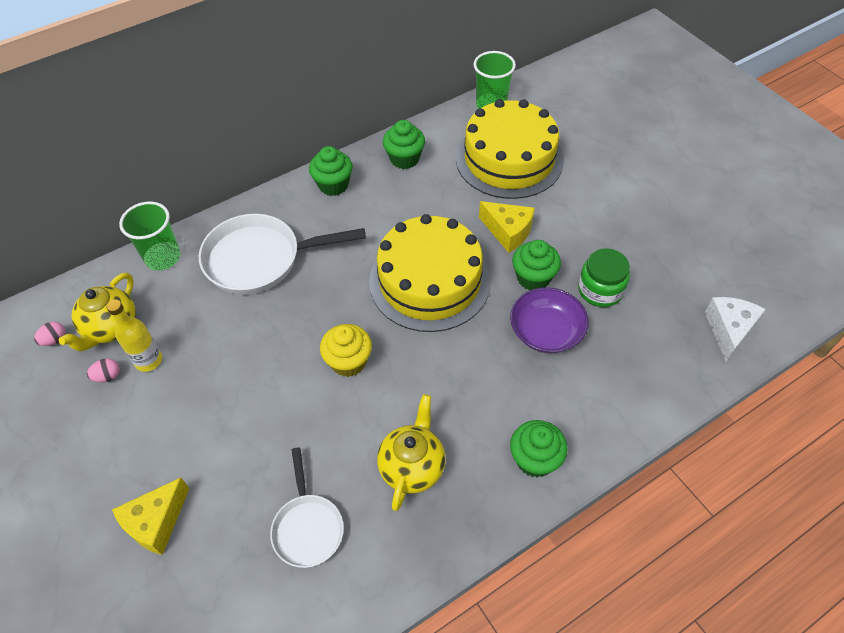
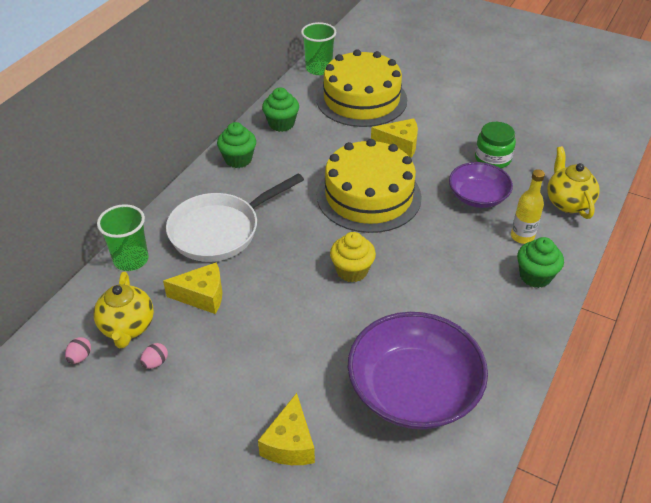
camera: 30 degrees left, 10 degrees down
(149, 360) = (183, 336): yellow bottle -> yellow bottle (522, 236)
(194, 325) = (202, 296): none -> yellow cheese
(308, 527) = (413, 390): white pan -> purple bowl
(412, 467) = (456, 317): yellow teapot -> yellow teapot (567, 202)
(533, 278) = (441, 167): green cupcake -> none
(729, 330) = (592, 152): white cheese -> none

